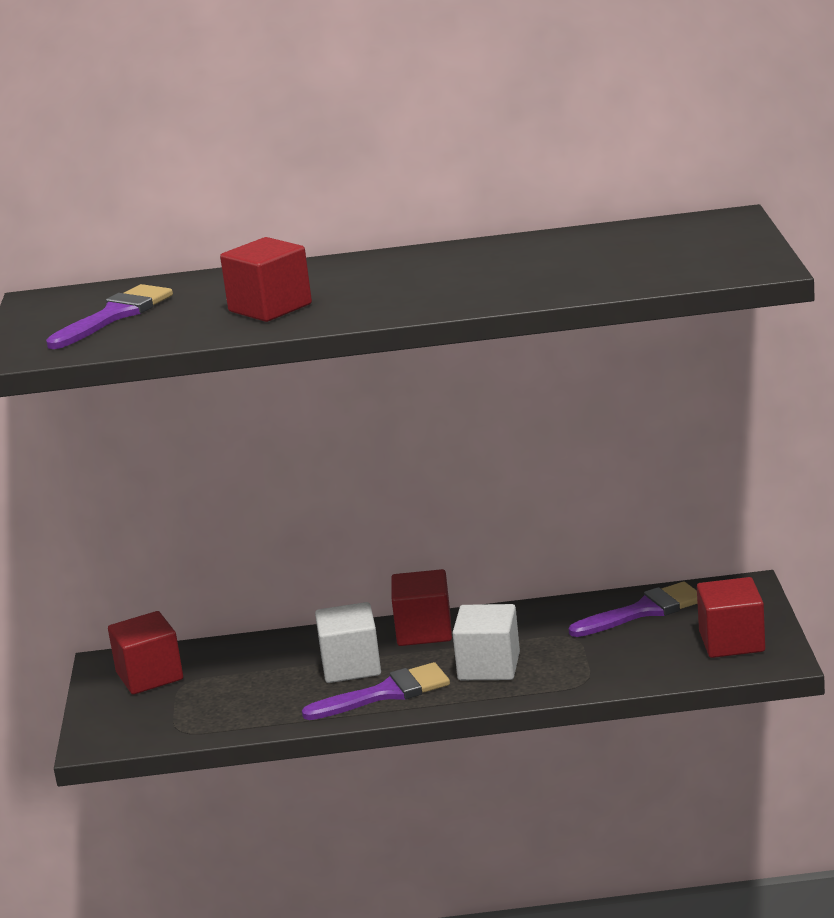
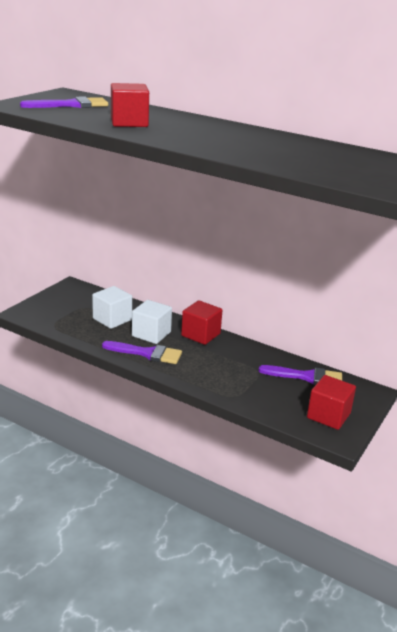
camera: 30 degrees right, 5 degrees up
(149, 676) = (77, 298): red cube -> none
(489, 666) = (204, 365): white cube -> white cube (112, 319)

